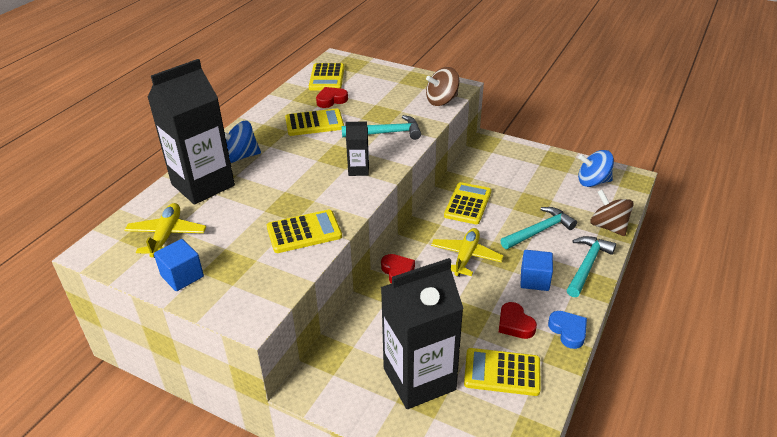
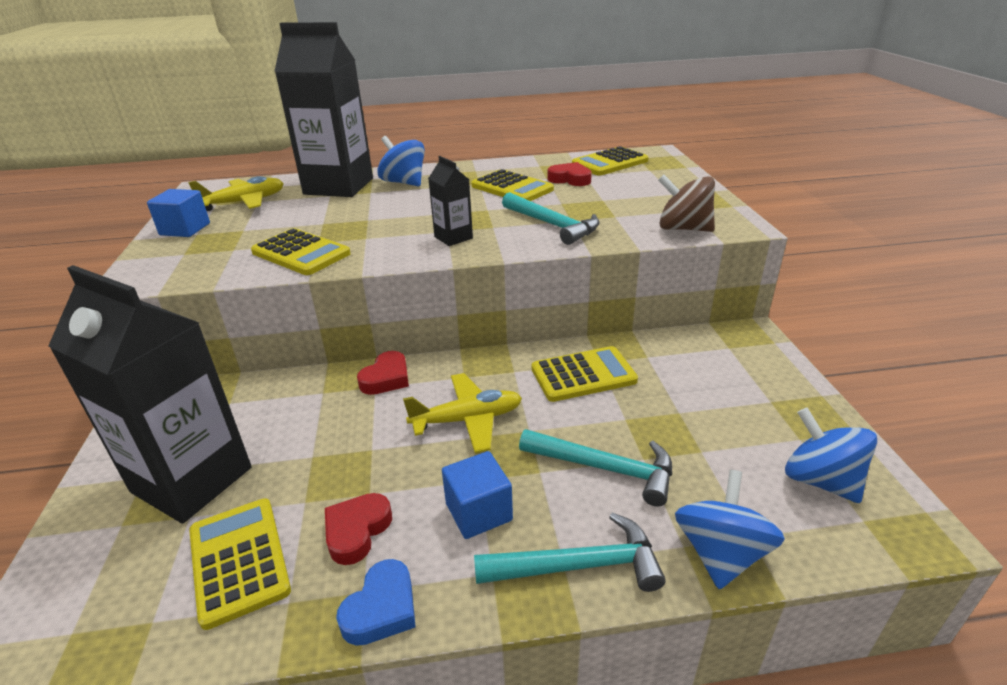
camera: 55 degrees right, 5 degrees down
(608, 227) = (720, 553): brown spinning top -> blue spinning top

